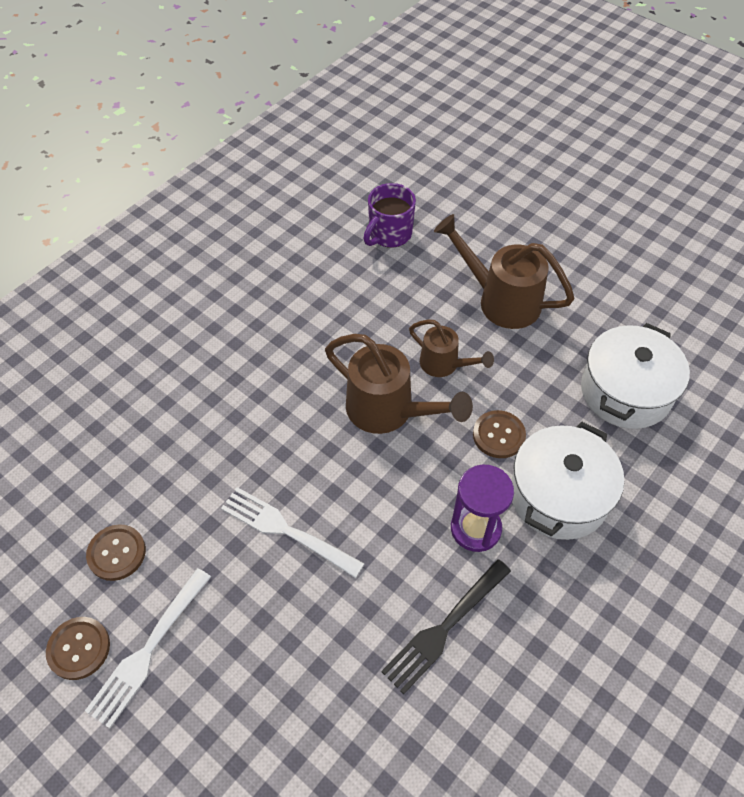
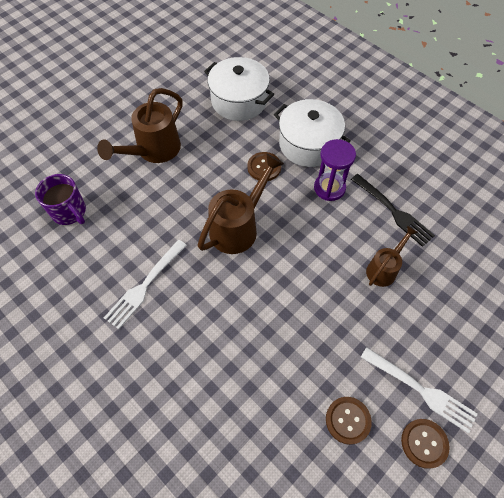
camera: 85 degrees left, 5 degrees up
(286, 530) = (329, 296): white fork -> white fork (145, 285)
(444, 364) = (203, 190): brown watering can -> brown watering can (384, 269)

